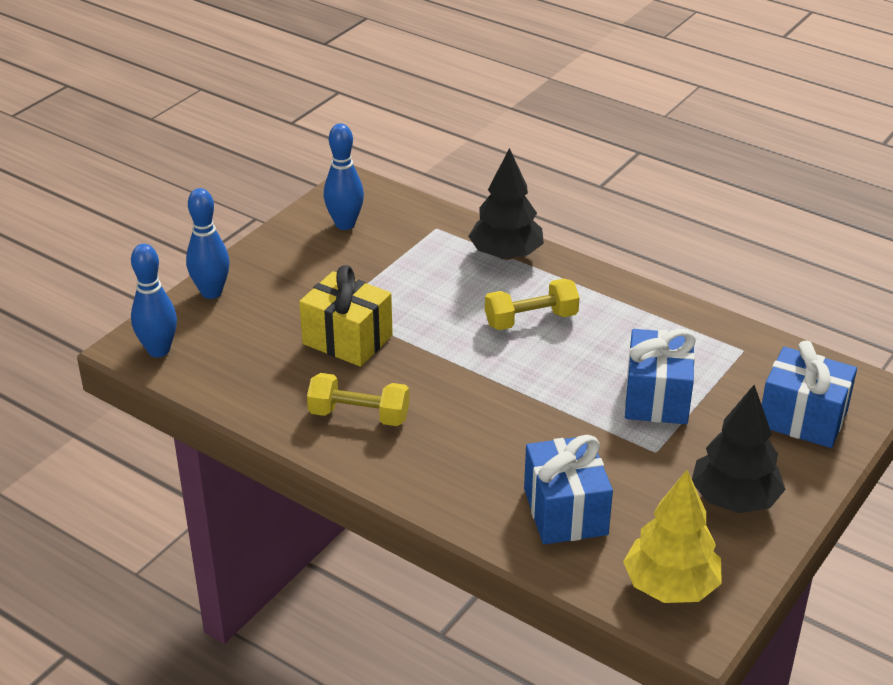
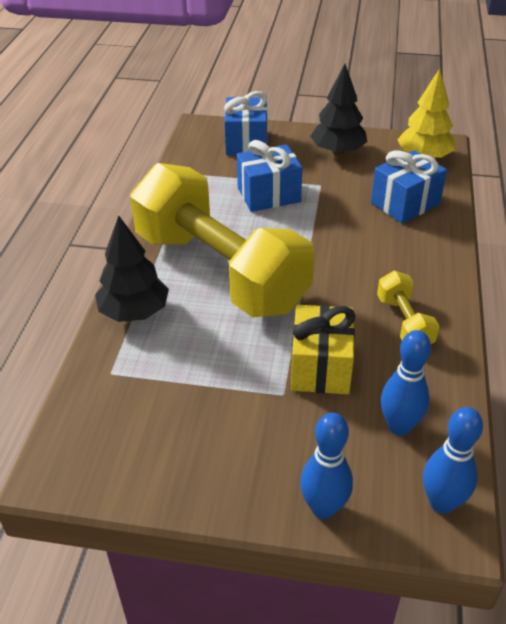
camera: 115 degrees left, 5 degrees up
(345, 224) = (137, 447): blue bowling pin -> blue bowling pin (399, 426)
(531, 320) = (220, 271): yellow dumbbell -> yellow dumbbell, size x2.49

